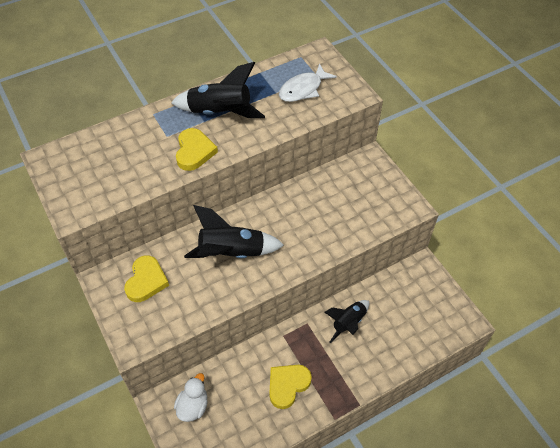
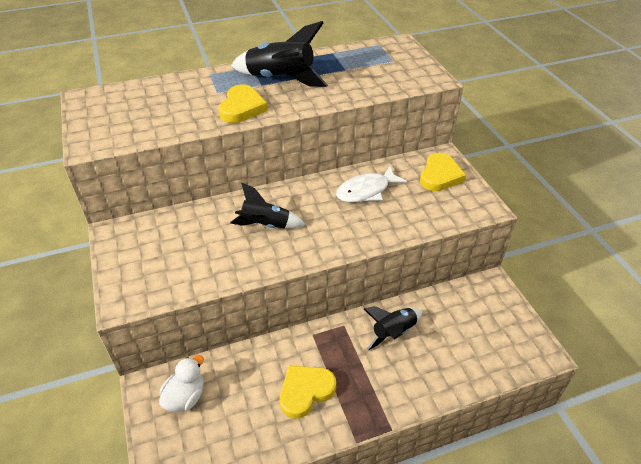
camera: 10 degrees right, 10 degrees down
(146, 281) = (161, 240): yellow heart -> yellow heart (440, 175)
(231, 253) = (265, 225): black rocket -> black rocket, size x0.65
(303, 89) = (376, 69): white fish -> white fish (366, 191)

